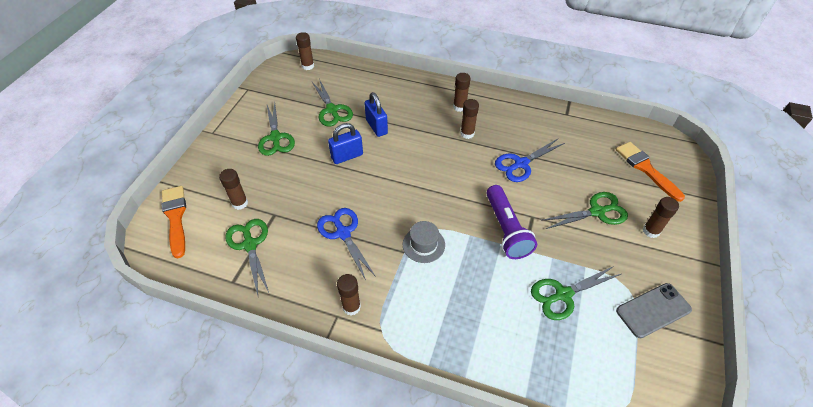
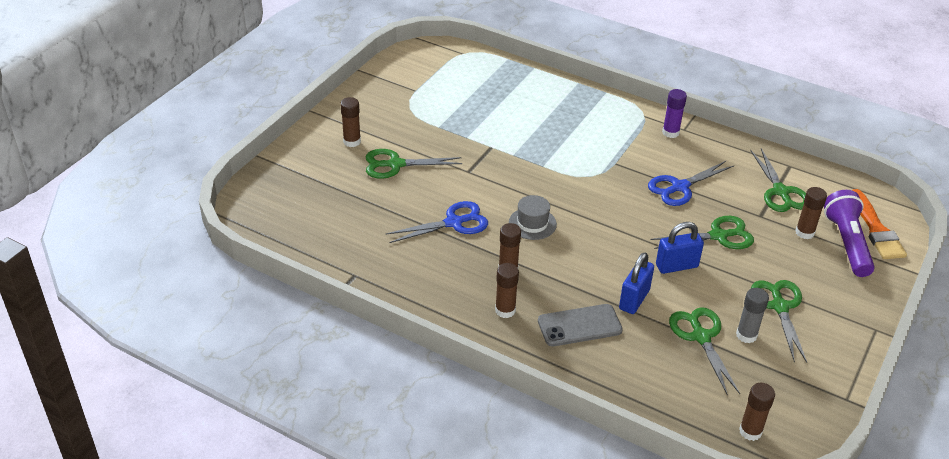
camera: 170 degrees left, 10 degrees down
(302, 115) = (746, 335): none -> grey glue stick
(343, 233) = (679, 187): blue scissors -> blue scissors turned 75 degrees clockwise
(351, 307) = (670, 132): brown glue stick -> purple glue stick
(376, 127) = (634, 299): blue padlock -> blue padlock turned 45 degrees clockwise
(423, 244) = (594, 165): grey hat -> grey hat (532, 223)
(506, 229) = (502, 165): purple flashlight -> purple flashlight (847, 243)
(563, 294) = (472, 113): green scissors -> green scissors (718, 236)
(646, 169) = (305, 194): orange brush -> none
(653, 310) = (398, 93): grey phone -> grey phone (579, 325)

